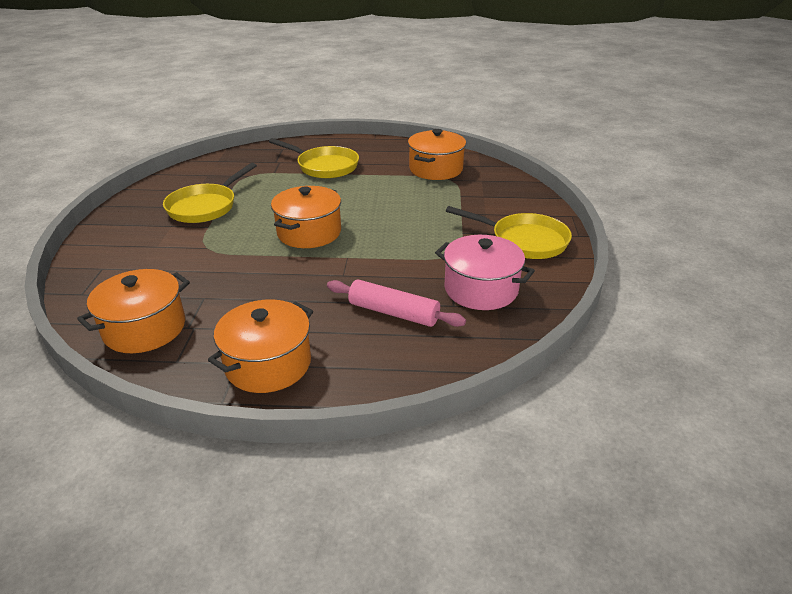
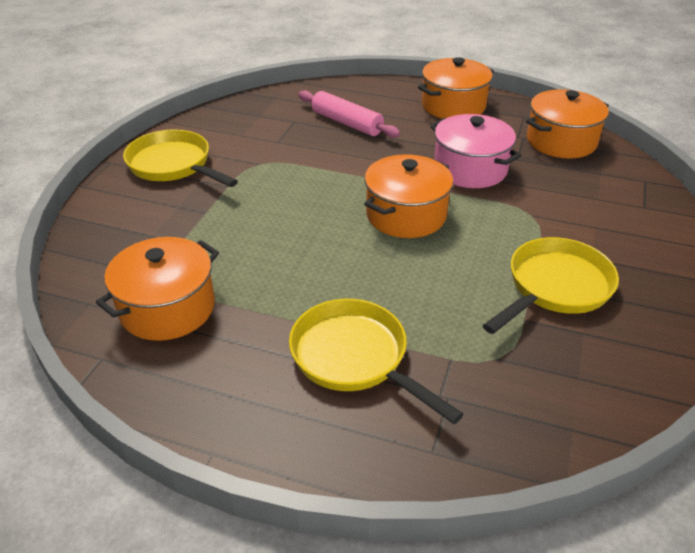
camera: 165 degrees left, 5 degrees up
(481, 289) = (260, 129): pink pot -> pink pot (470, 169)

